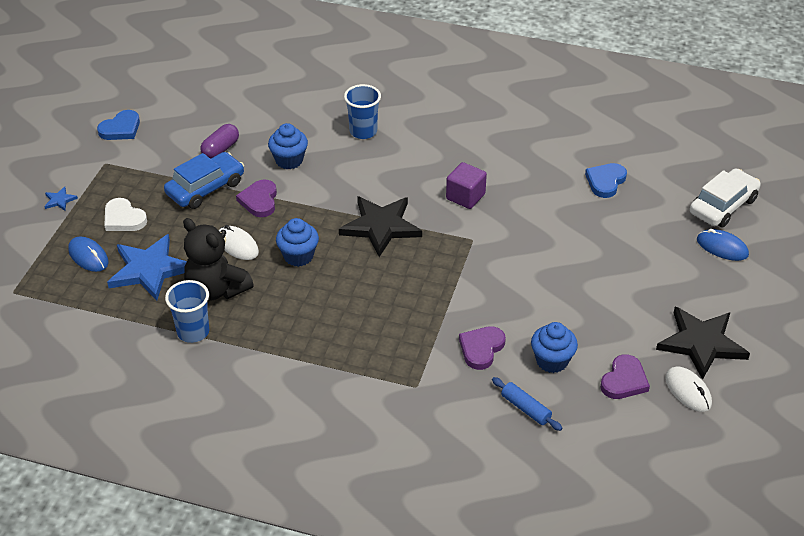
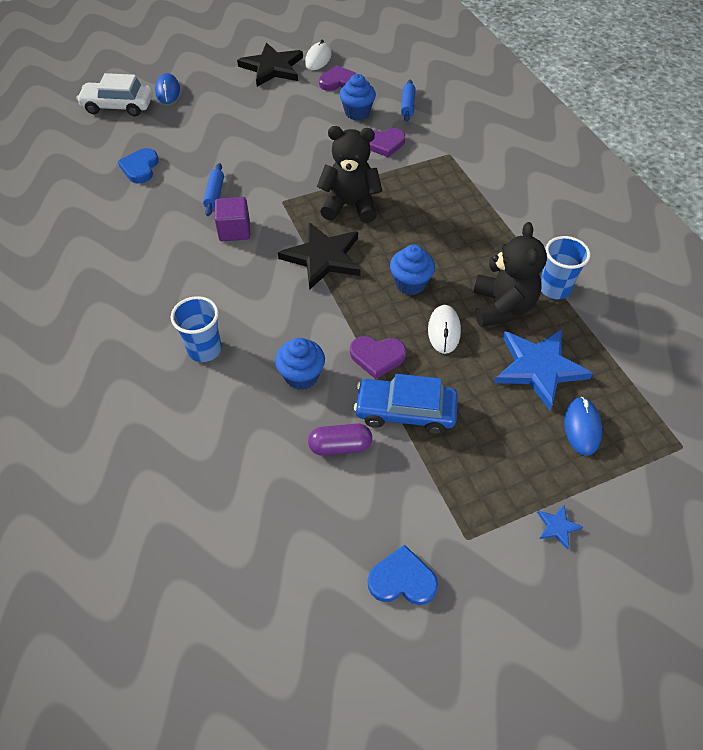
camera: 130 degrees left, 10 degrees up
(123, 218) = (513, 443): white heart -> none
(259, 200) = (377, 357): purple heart -> purple heart turned 45 degrees clockwise
(421, 275) = (350, 205): none -> black teddy bear
(523, 206) = (214, 194): none -> blue rolling pin
(605, 181) = (140, 168): blue heart -> blue heart turned 105 degrees clockwise

